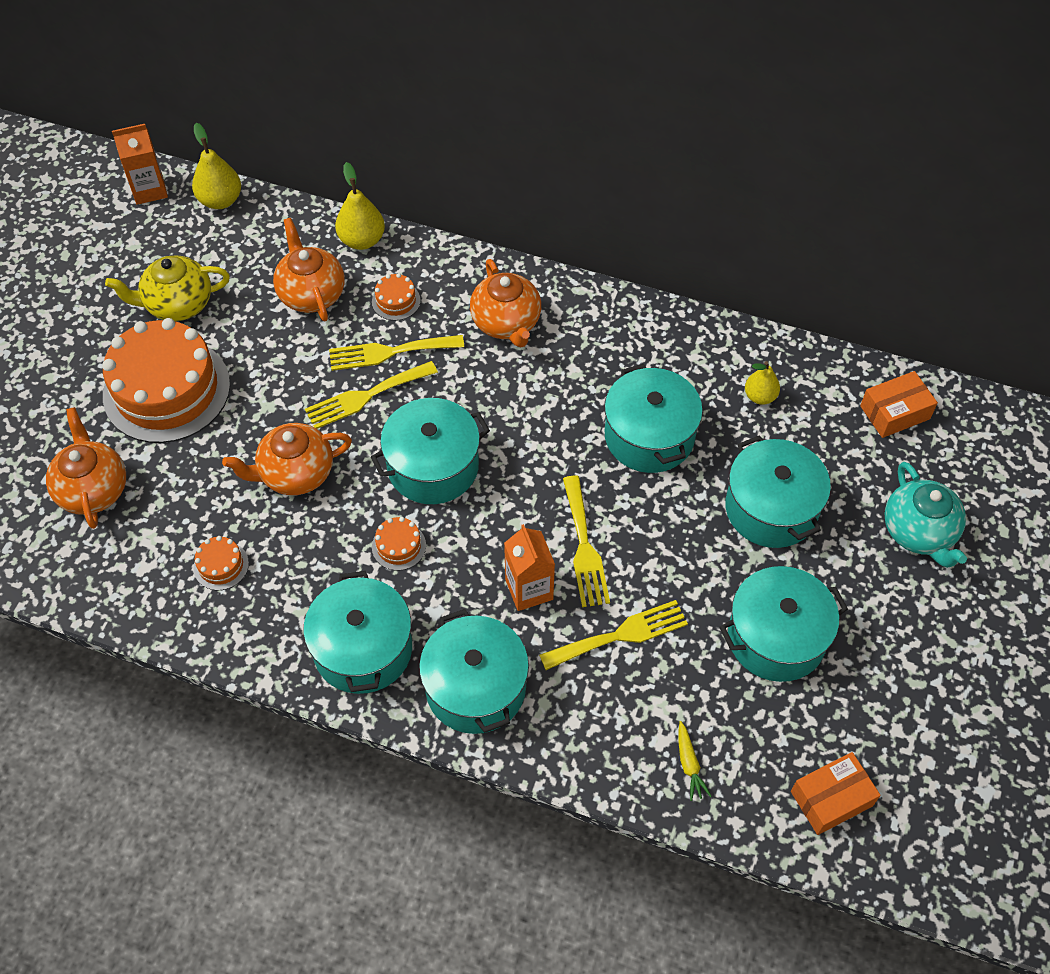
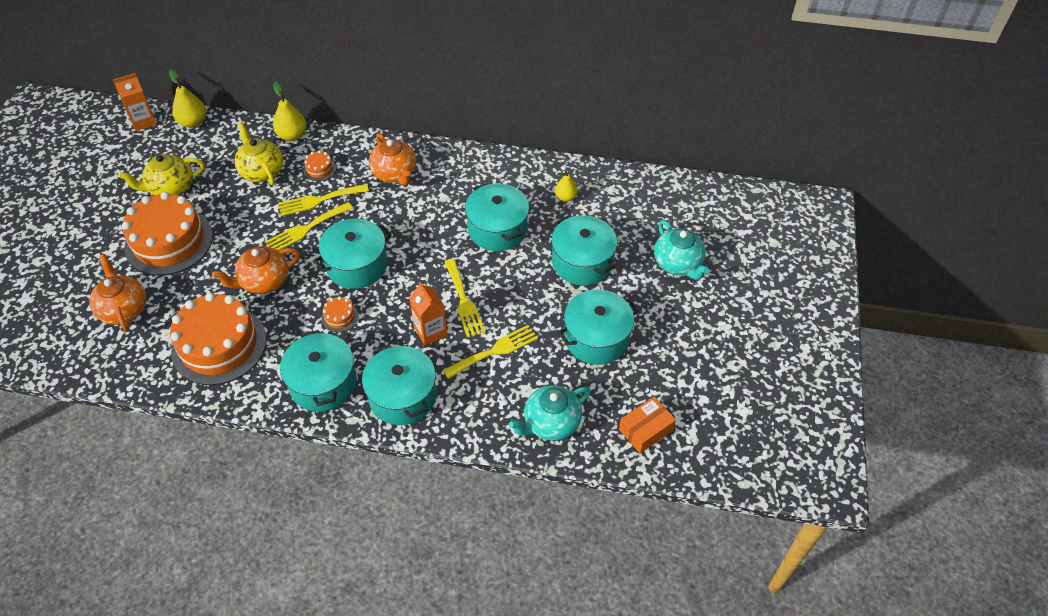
camera: 10 degrees left, 5 degrees down
(221, 565) = (219, 345): orange cake -> orange cake, size x2.48
(311, 294) = (262, 171): orange teapot -> yellow teapot
(689, 765) = (550, 423): yellow carrot -> turquoise teapot
(894, 412) = (652, 196): orange box -> none

